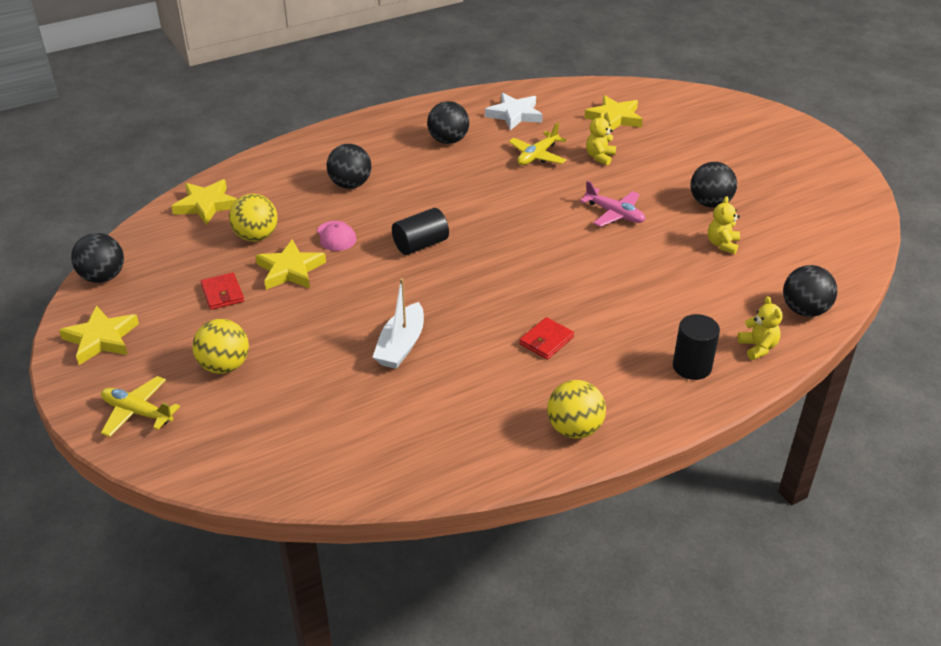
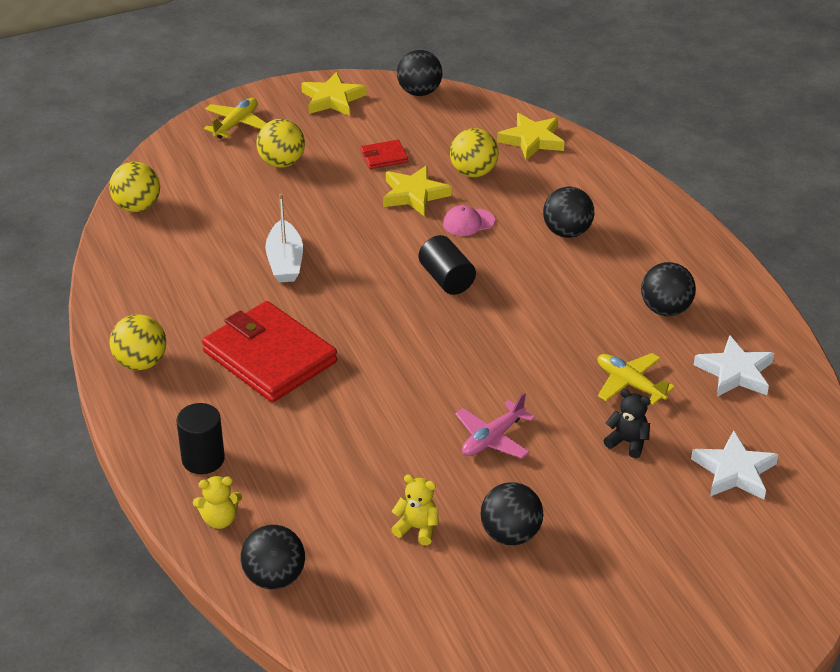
camera: 95 degrees right, 0 degrees up
(303, 476) = (137, 207): none -> yellow ball
(401, 345) = (285, 261): white boat -> white boat turned 120 degrees counterclockwise
(546, 340) = (269, 357): red wallet -> red wallet, size x2.30
(600, 157) = (627, 442): yellow teddy bear -> black teddy bear
(614, 118) = (734, 471): yellow star -> white star

